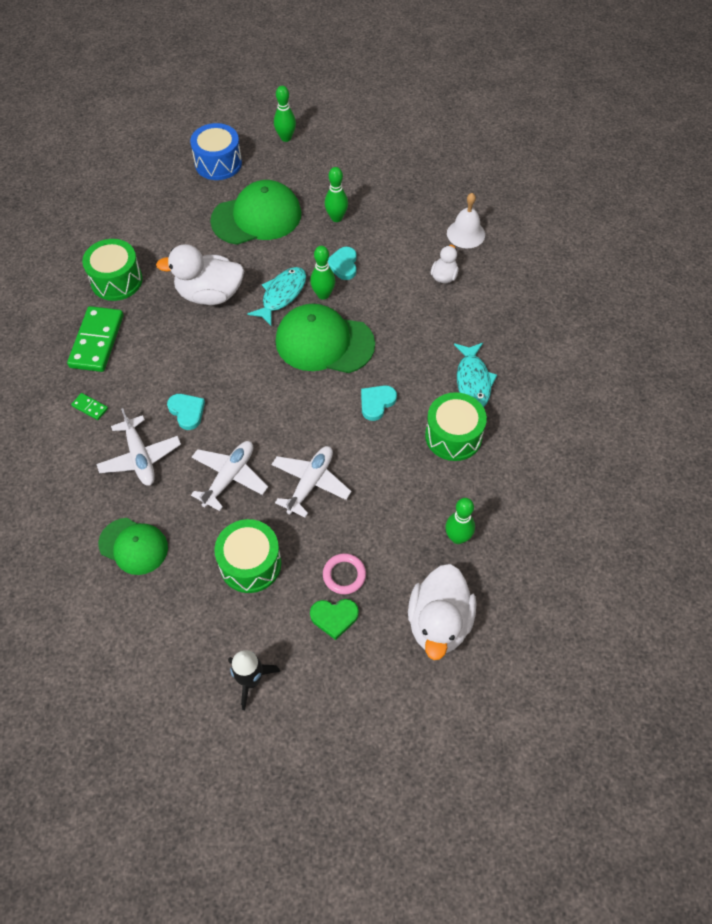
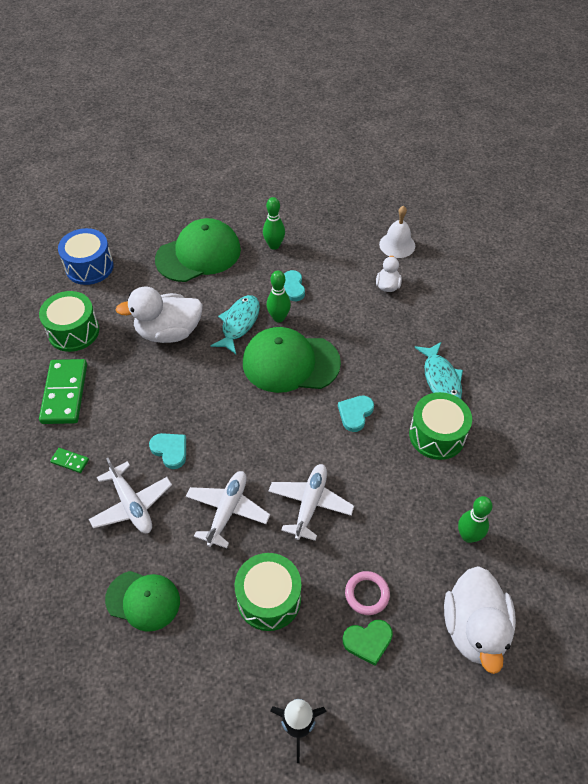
camera: 10 degrees left, 5 degrees down
(218, 163) = (151, 210): blue drum -> blue drum (89, 267)
(286, 138) = (210, 180): green bowling pin -> none

